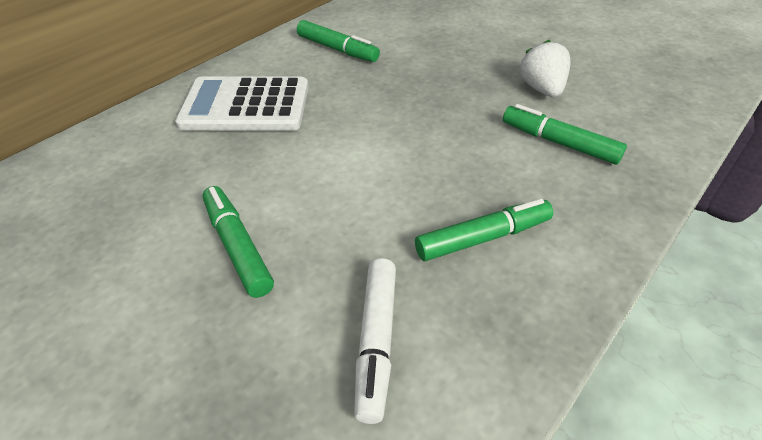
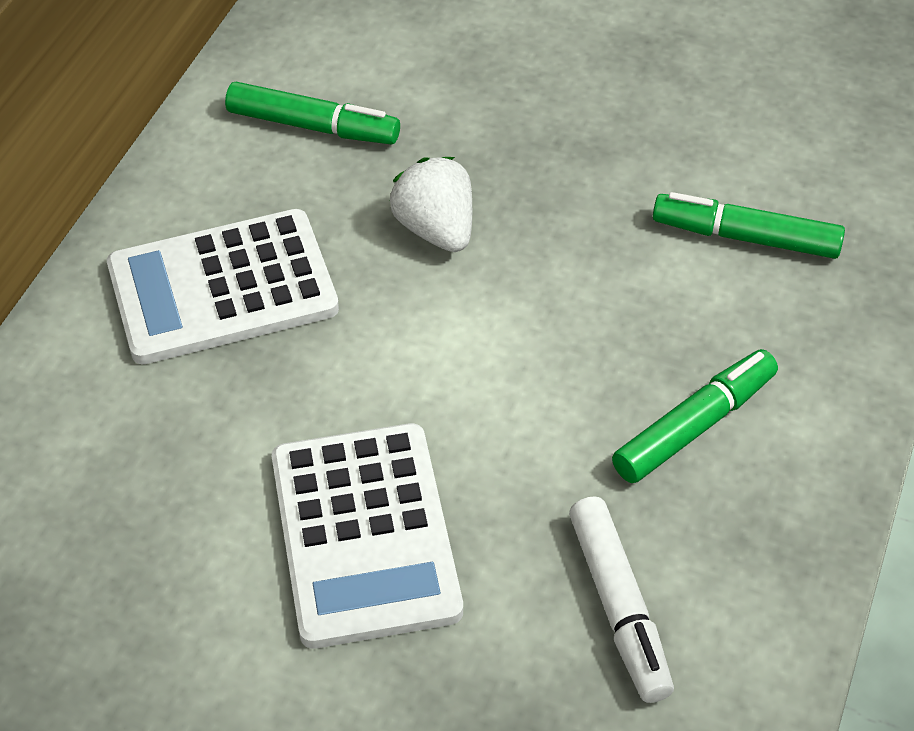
camera: 20 degrees left, 5 degrees up
(237, 246) = (364, 535): green marker -> white calculator
(542, 89) = (688, 137): white strawberry -> white strawberry (436, 229)

